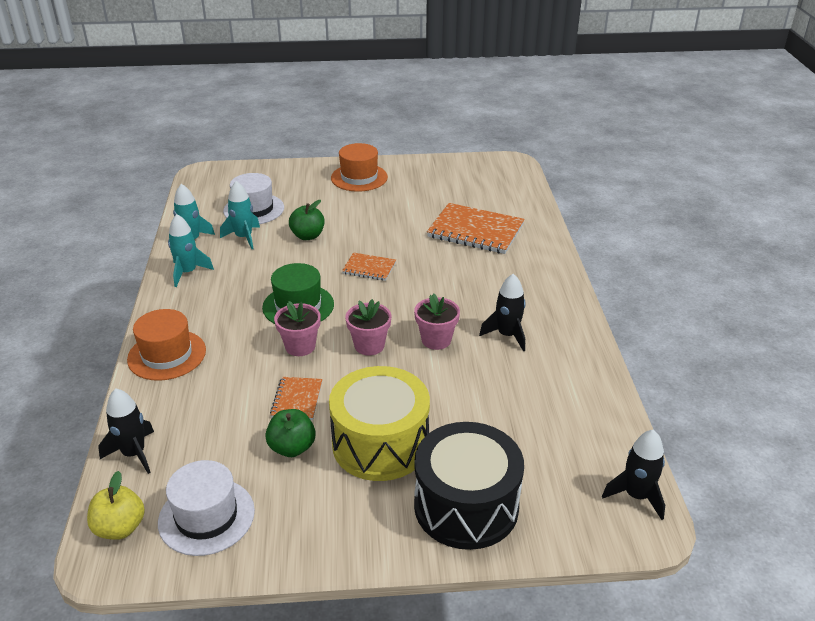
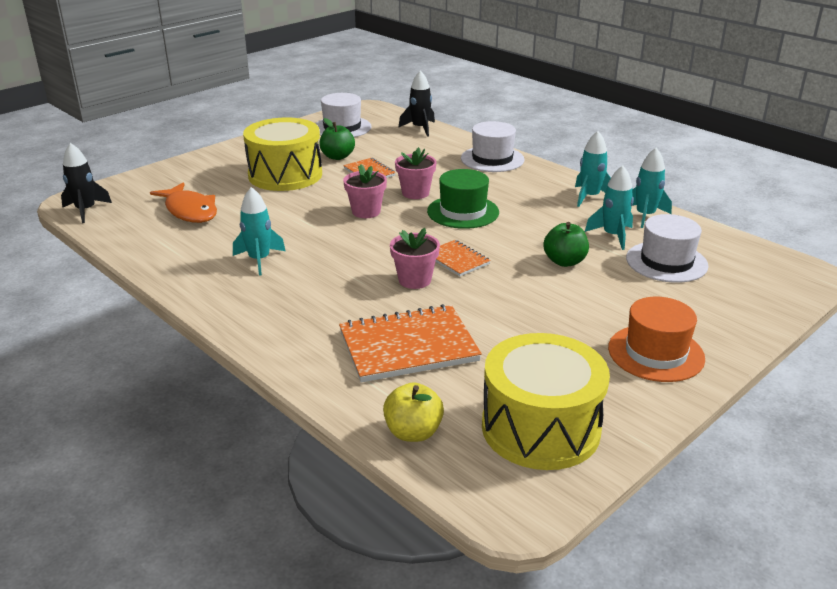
camera: 140 degrees right, 5 degrees down
(120, 528) = (377, 113): yellow apple -> yellow apple (413, 432)
(167, 355) = (492, 159): orange hat -> white hat
(369, 268) = (457, 260): orange notebook -> orange notebook turned 75 degrees clockwise
(436, 340) = (318, 234): pink flower pot -> pink flower pot (414, 280)
(462, 176) = (540, 428): none -> yellow drum
(466, 506) = (201, 172): black drum -> none
(507, 335) = (259, 260): black rocket -> turquoise rocket
(524, 433) = (190, 211): none -> orange fish

